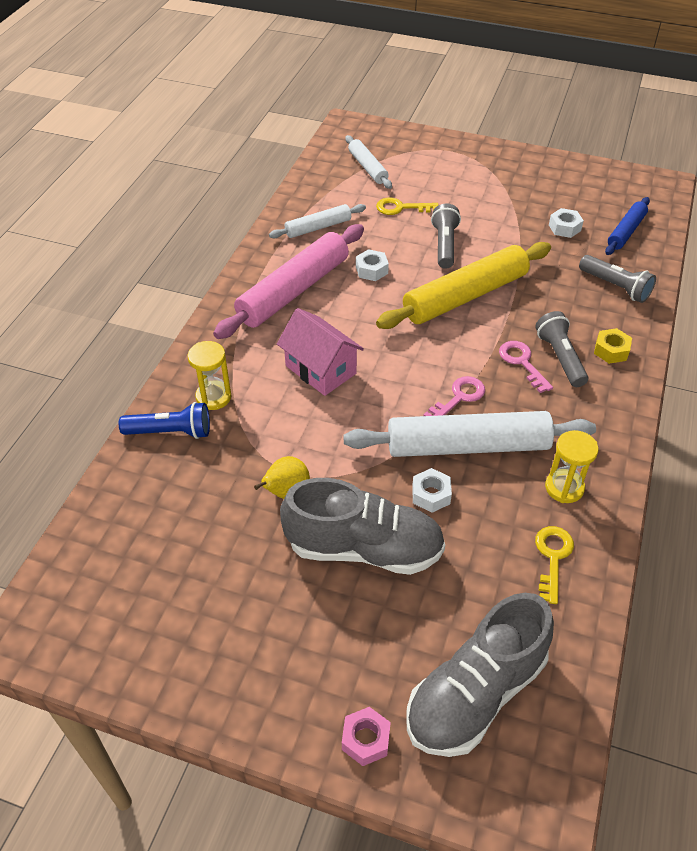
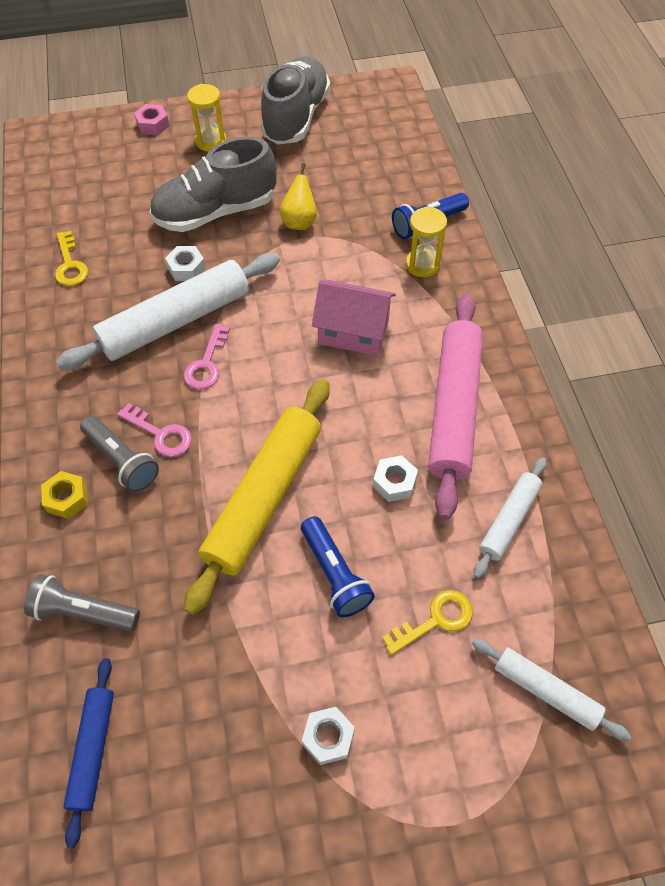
camera: 150 degrees right, 10 degrees up
(444, 245) = (335, 574): grey flashlight -> blue flashlight
(475, 693) = (96, 168): grey shoe -> grey shoe (296, 117)
(564, 228) = (188, 706): white nut -> white nut (328, 737)
(564, 488) = (76, 322): yellow hourglass -> yellow hourglass (211, 141)

